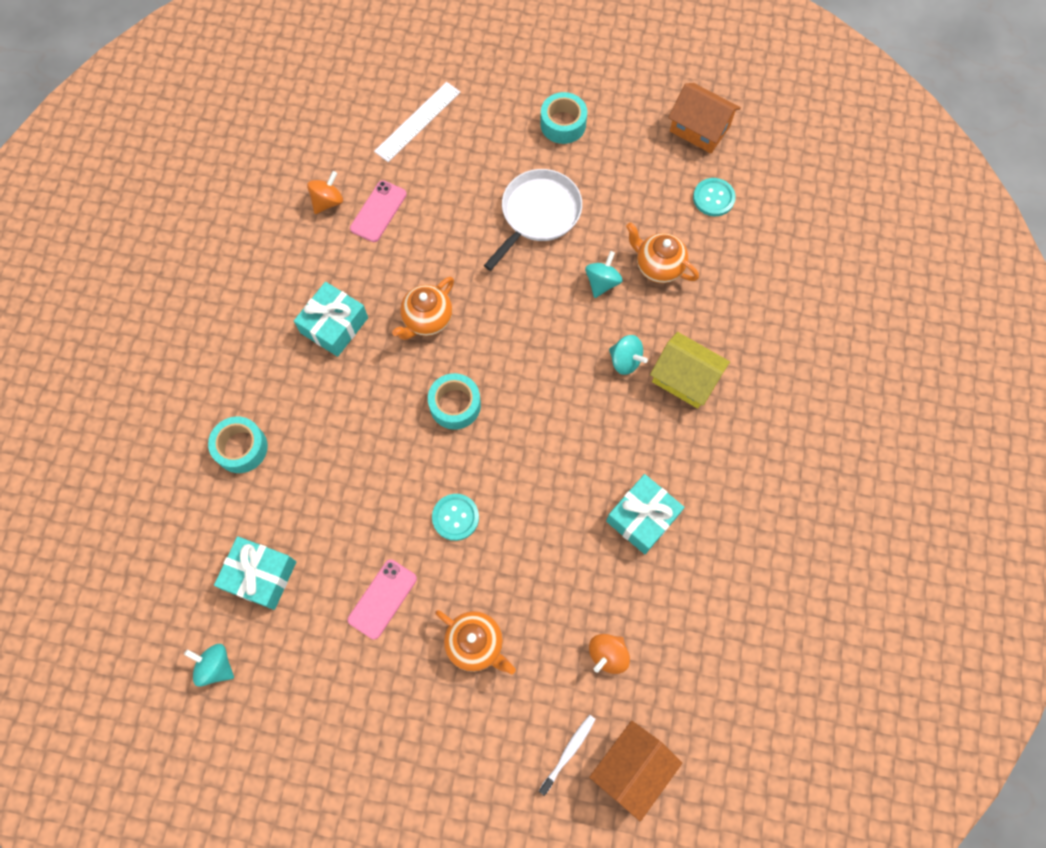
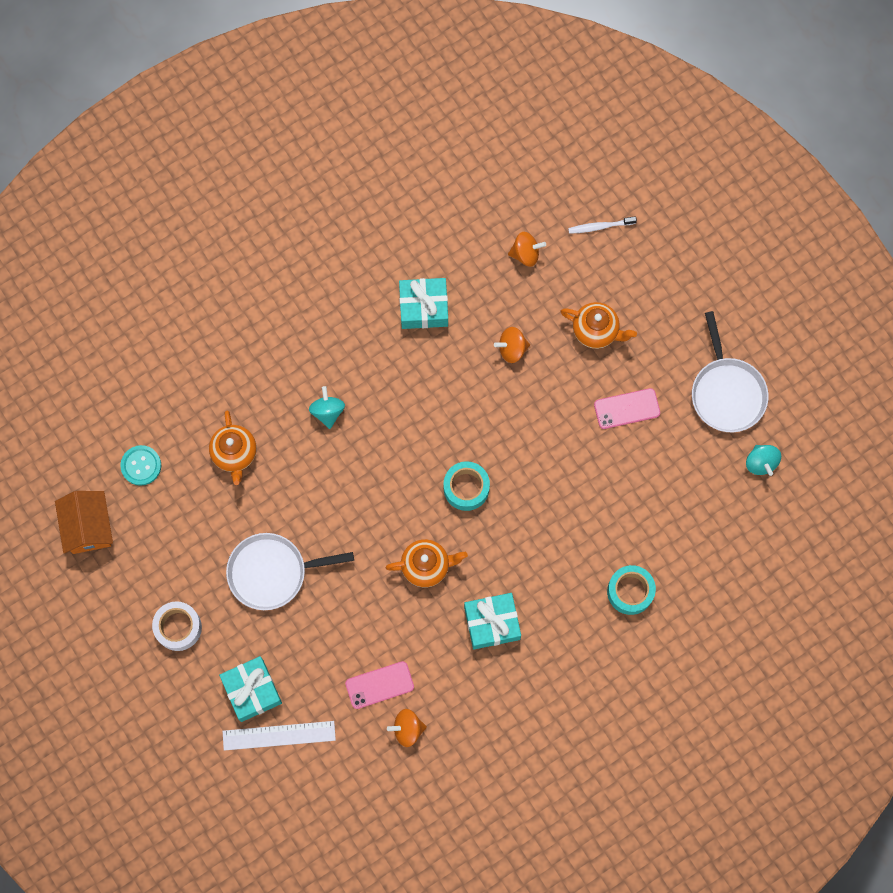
camera: 135 degrees left, 5 degrees up
(260, 575) = (688, 493): turquoise gift -> turquoise gift (252, 690)
(303, 703) = (727, 393): none -> white pan
(455, 517) = (536, 415): turquoise button -> none
(476, 644) = (596, 331): orange teapot -> orange teapot turned 120 degrees clockwise
(532, 555) = (512, 349): none -> orange spinning top
(563, 124) = (178, 627): turquoise tape -> white tape
(602, 282) = (283, 479): turquoise spinning top -> none
(632, 768) = (573, 186): orange house -> none
(685, 378) = (303, 364): yellow house -> none

